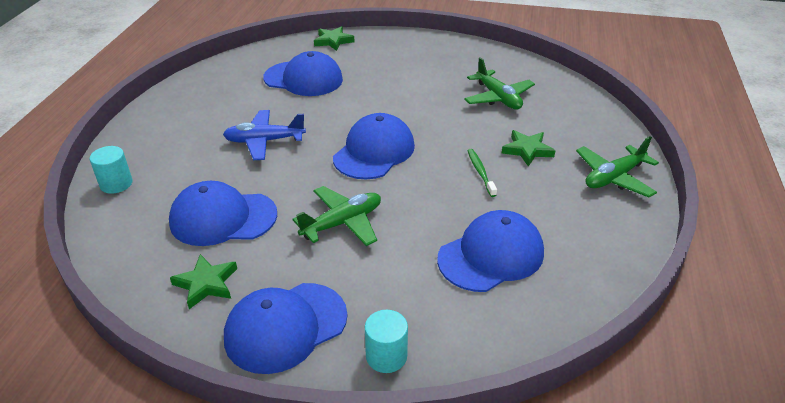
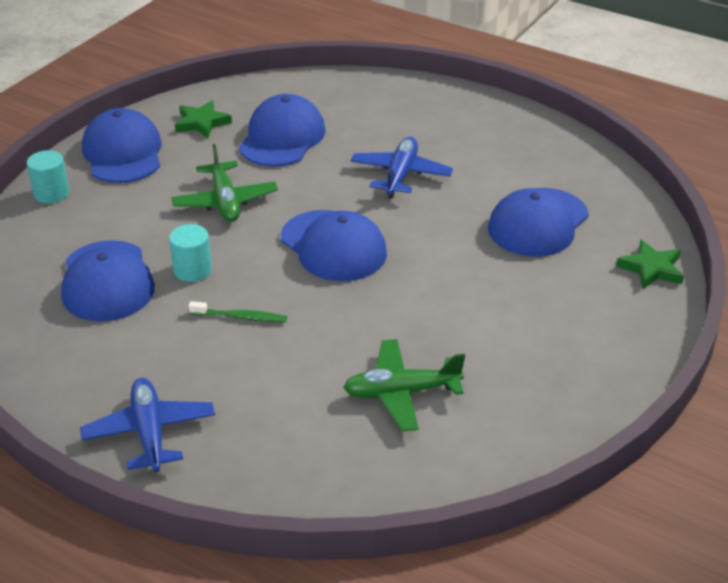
camera: 110 degrees right, 0 degrees up
(116, 184) = (374, 88): turquoise cylinder -> turquoise cylinder (192, 270)
(527, 150) = (258, 374): green star -> none
(614, 177) = (150, 432): green plane -> blue plane

